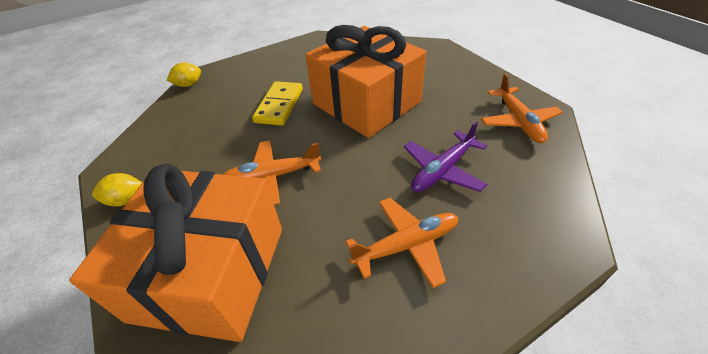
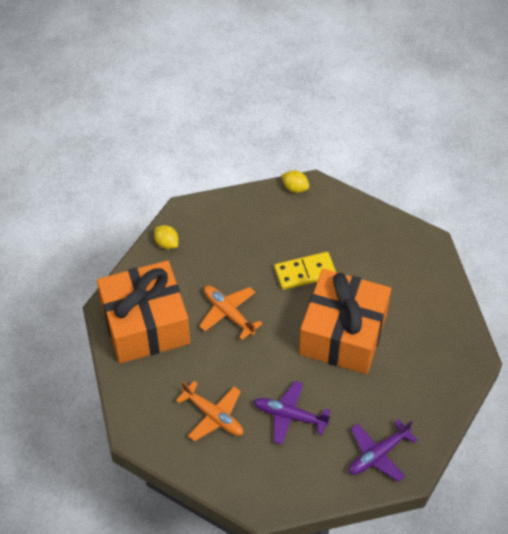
camera: 60 degrees right, 10 degrees up
(518, 121) = (378, 454): orange plane -> purple plane

